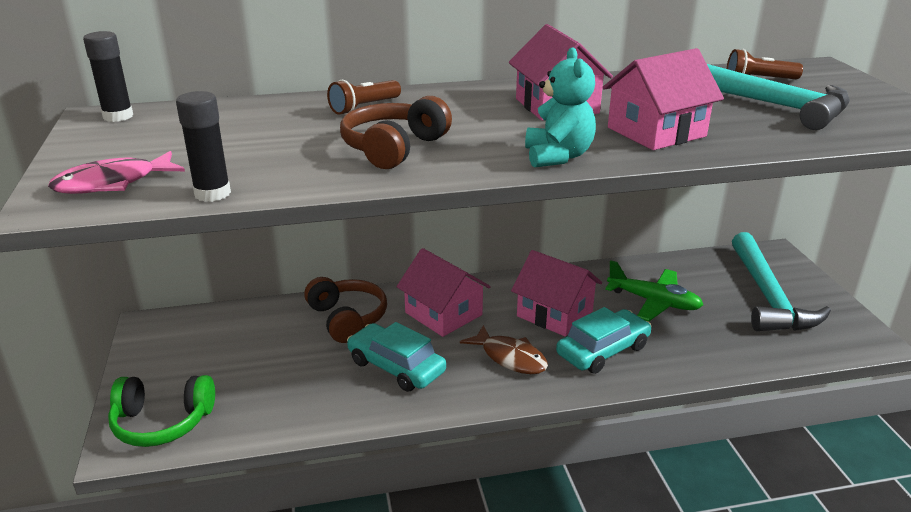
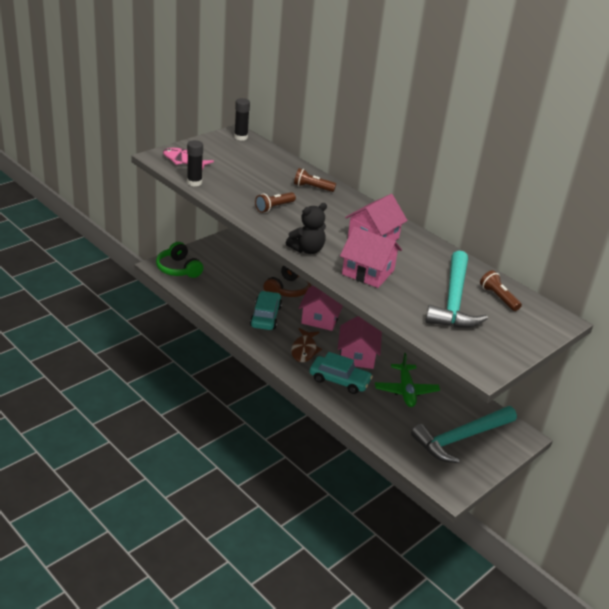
camera: 55 degrees right, 5 degrees up
(394, 148) = (274, 207): brown headphones -> brown flashlight
(558, 156) = (307, 250): turquoise teddy bear -> black teddy bear

